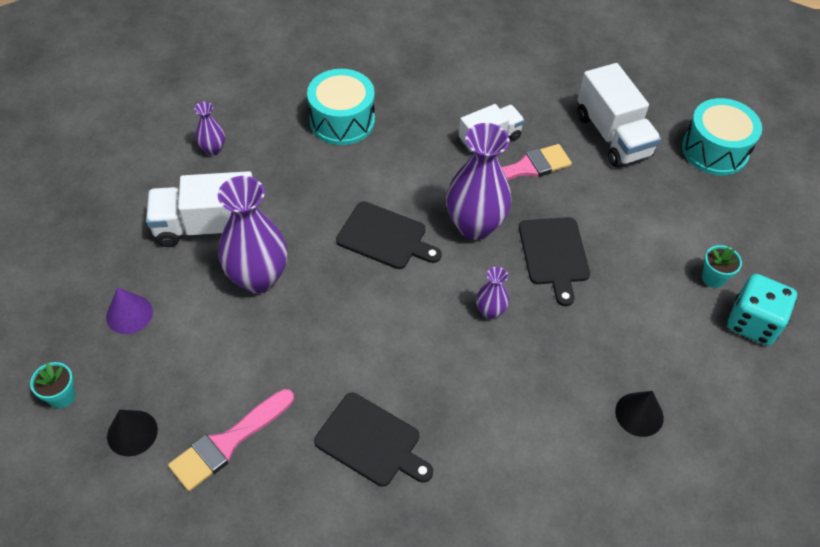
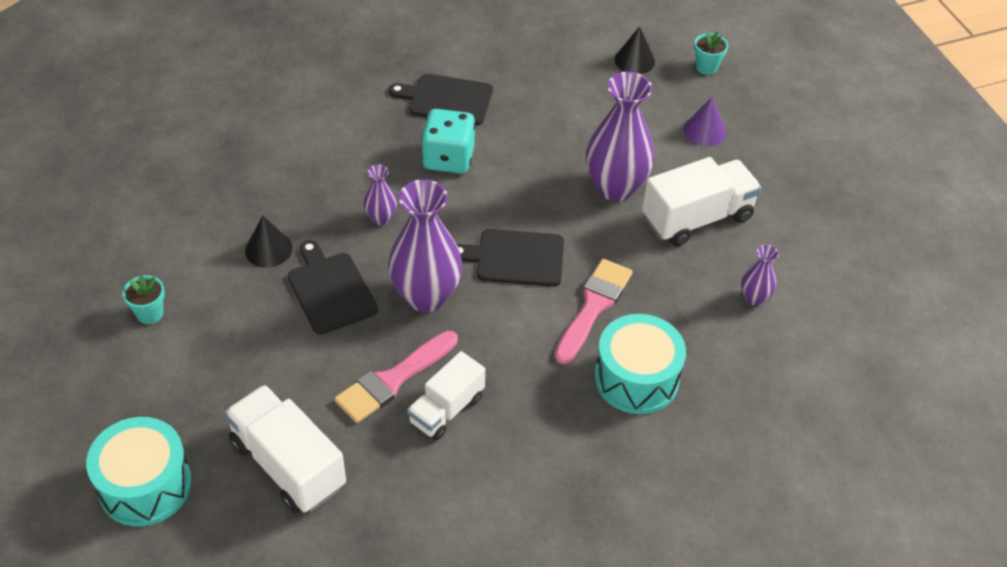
camera: 160 degrees right, 5 degrees down
(228, 442) = (558, 72): pink brush -> pink brush (593, 306)
(639, 414) = (221, 173): black cone -> black cone (268, 249)
(753, 322) = (107, 279): turquoise dice -> turquoise dice (448, 158)

